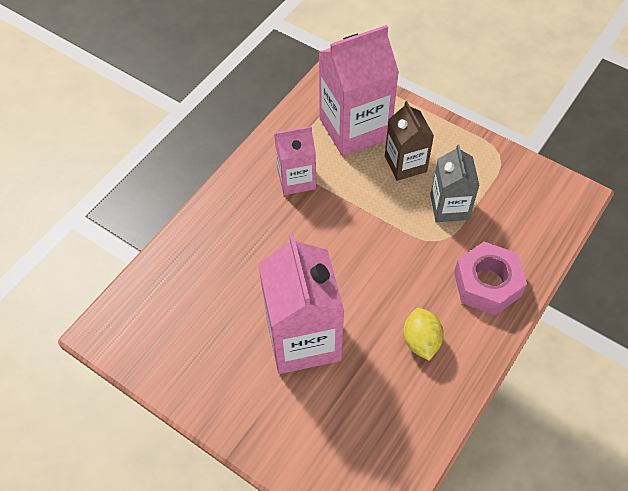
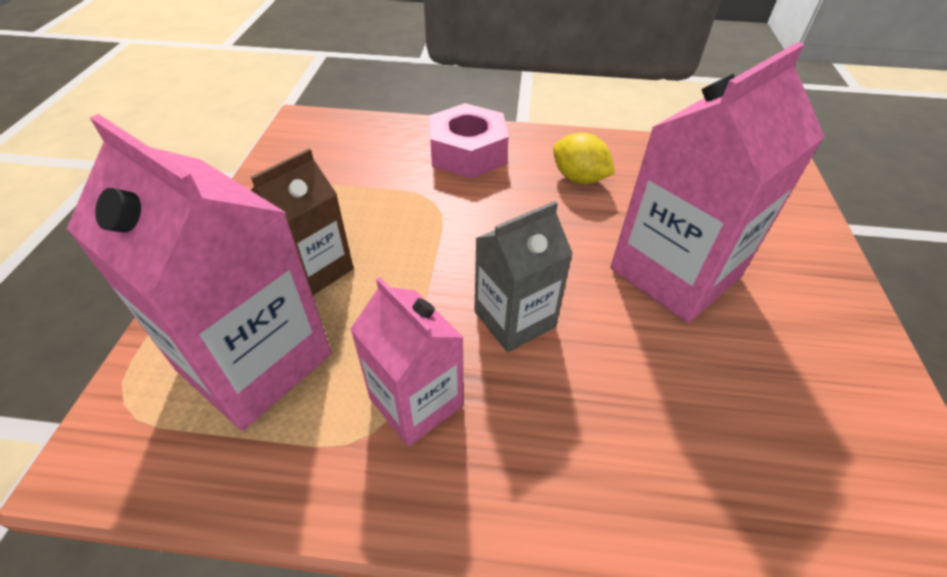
camera: 120 degrees left, 10 degrees down
(421, 341) = (579, 178): yellow lemon -> yellow lemon turned 75 degrees clockwise
(449, 207) = (374, 206): grey carton -> grey carton (514, 319)

